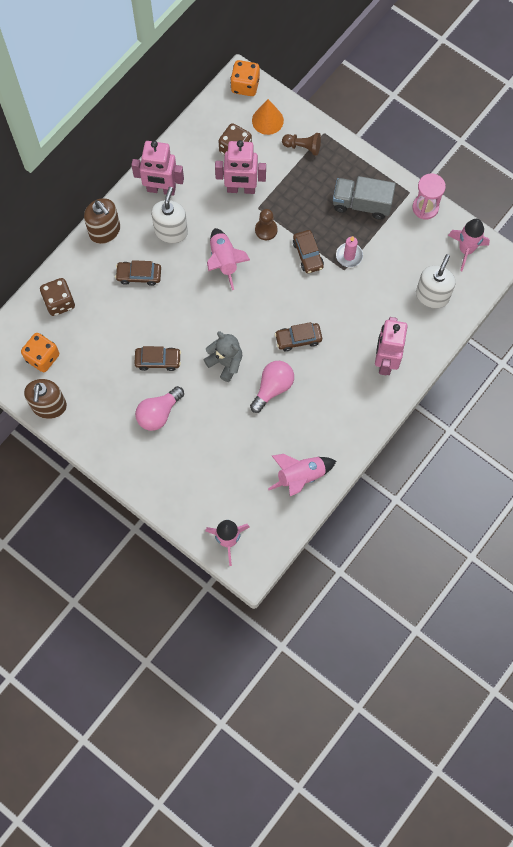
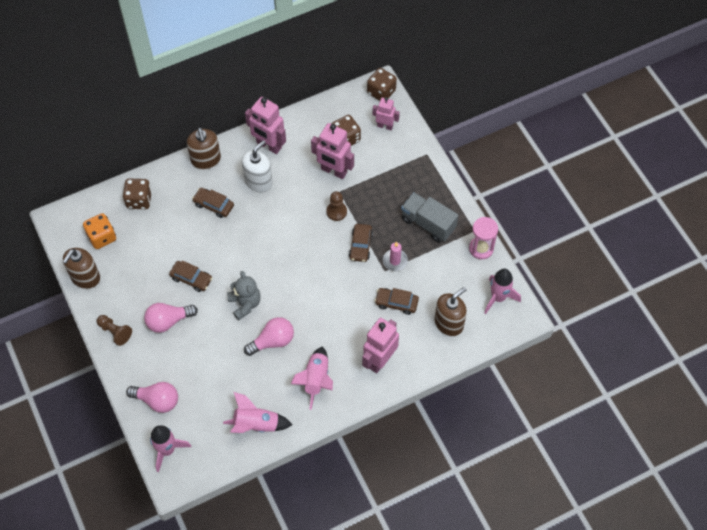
camera: 25 degrees right, 10 degrees down
(191, 497) = (157, 400): none -> pink light bulb
(224, 261) = (288, 222): pink rocket -> pink rocket (316, 380)
(245, 86) = (381, 92): orange dice -> brown dice
(267, 120) = (385, 126): orange cone -> pink robot
(298, 339) = (315, 310): brown car -> brown car (396, 303)
(303, 147) = (403, 158): brown pawn -> brown pawn (115, 332)
(432, 295) = (449, 323): white soap dispenser -> brown soap dispenser

